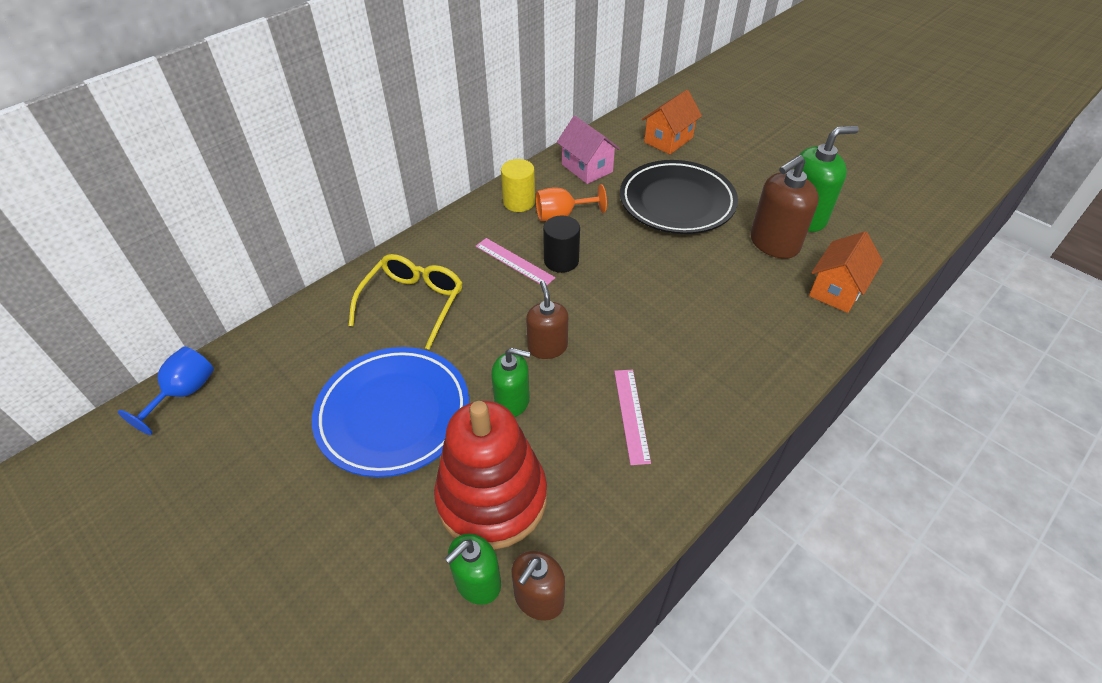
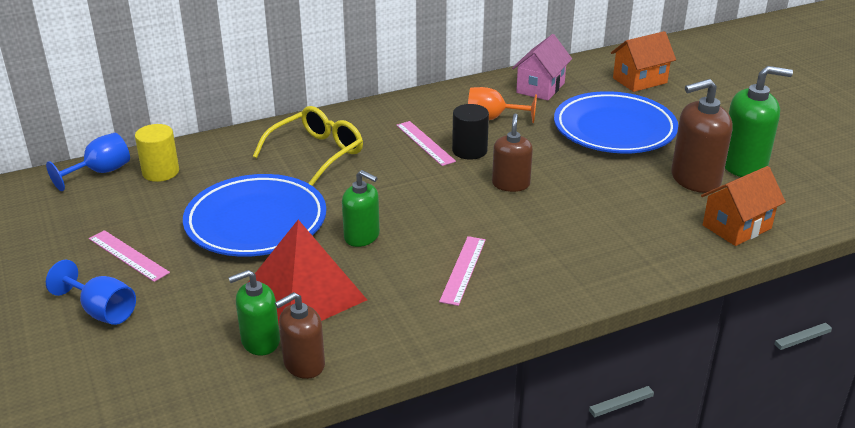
camera: 20 degrees right, 15 degrees down
(271, 506) = (128, 255): none -> pink ruler
(278, 600) = (102, 311): none -> blue goblet
(492, 498) = (304, 294): red stacking toy -> red pyramid
(519, 202) = (457, 101): yellow cylinder -> yellow cylinder (160, 172)
(547, 347) = (417, 207): brown soap dispenser -> brown soap dispenser (511, 184)
(587, 168) = (540, 88): pink house -> pink house turned 45 degrees clockwise
(677, 202) = (614, 129): black plate -> blue plate

